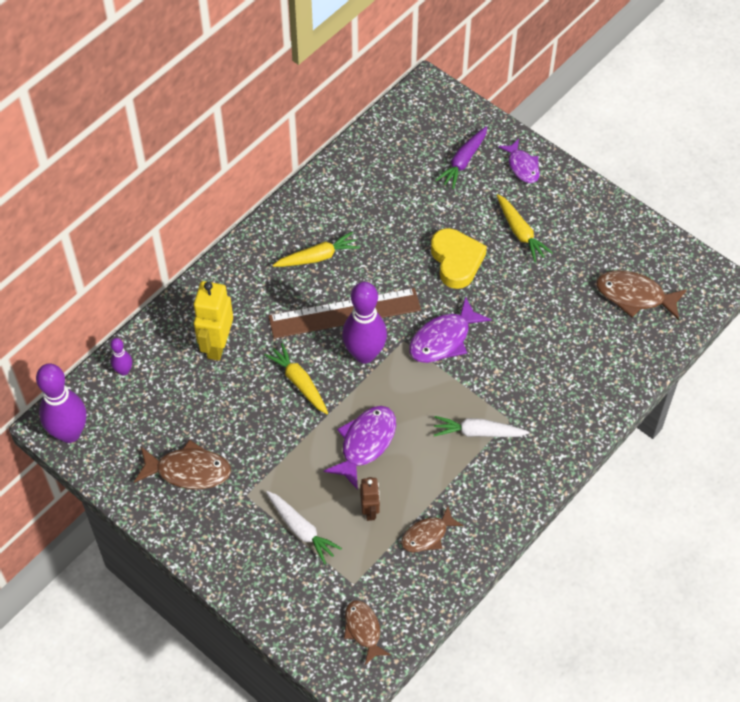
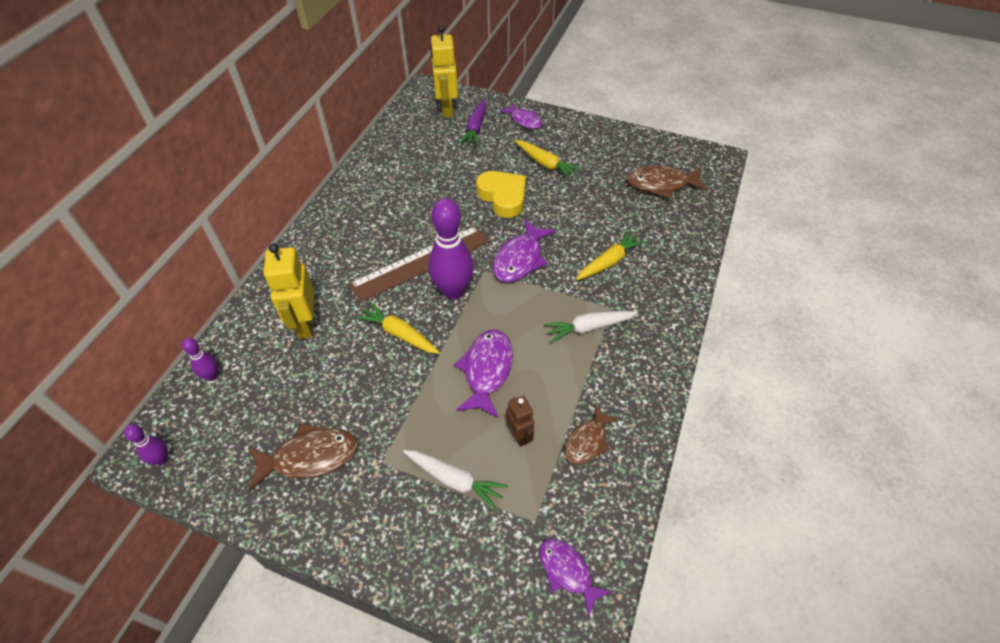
camera: 20 degrees left, 5 degrees down
(69, 433) = (162, 459): purple bowling pin -> purple bowling pin, size x0.48
(317, 257) = (379, 225): yellow carrot -> yellow carrot (609, 261)
(363, 630) = (567, 572): brown fish -> purple fish
(441, 126) = (447, 109): none -> yellow robot

